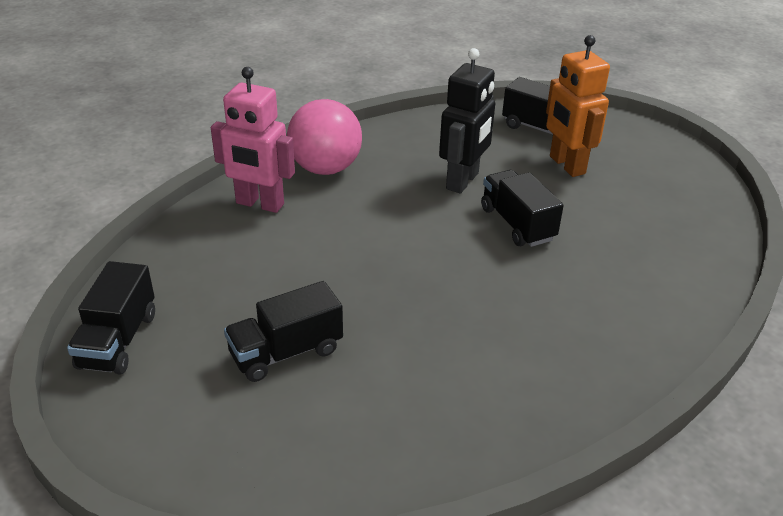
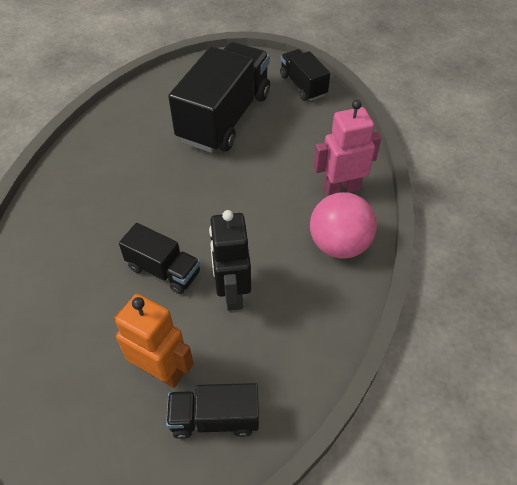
camera: 145 degrees right, 15 degrees up
(286, 352) = (225, 117): black truck -> black truck, size x1.95

